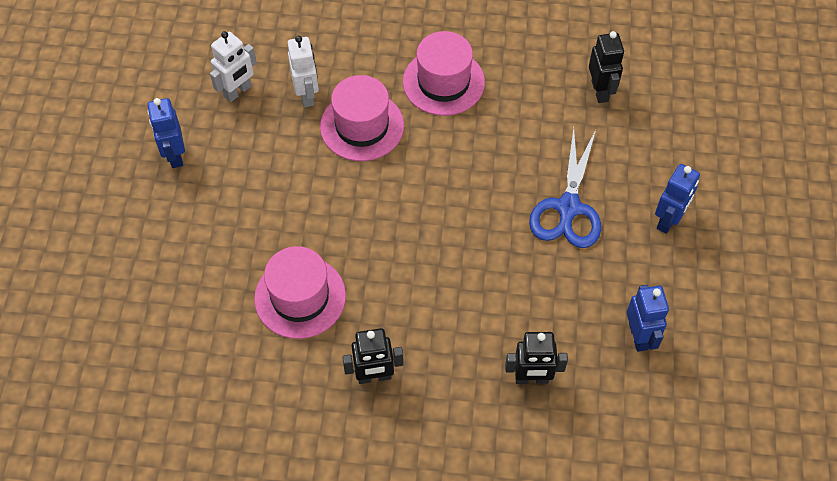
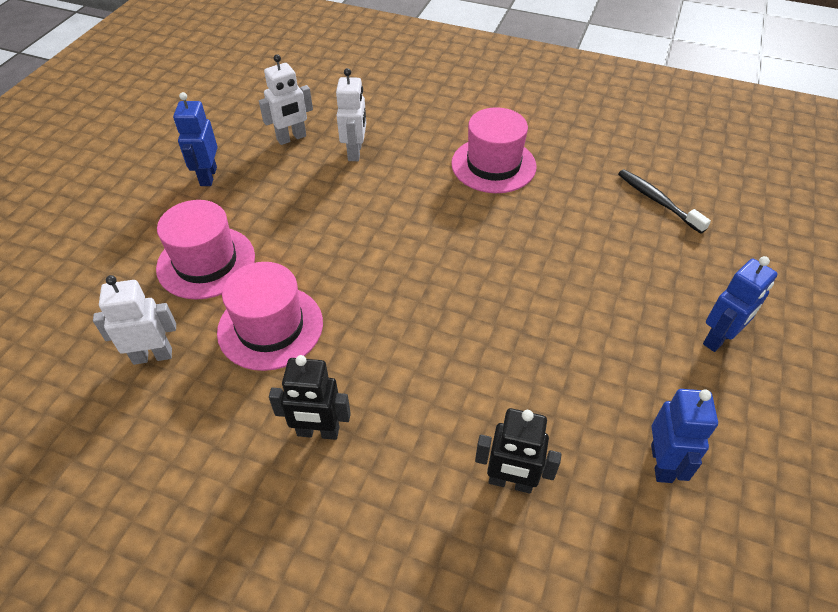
camera: 15 degrees right, 10 degrees down
(211, 346) = (153, 356): none -> white robot
(362, 126) = (398, 186): pink hat -> pink hat (206, 262)
(568, 208) = (599, 302): blue scissors -> none
(600, 91) = (657, 201): black robot -> black toothbrush

